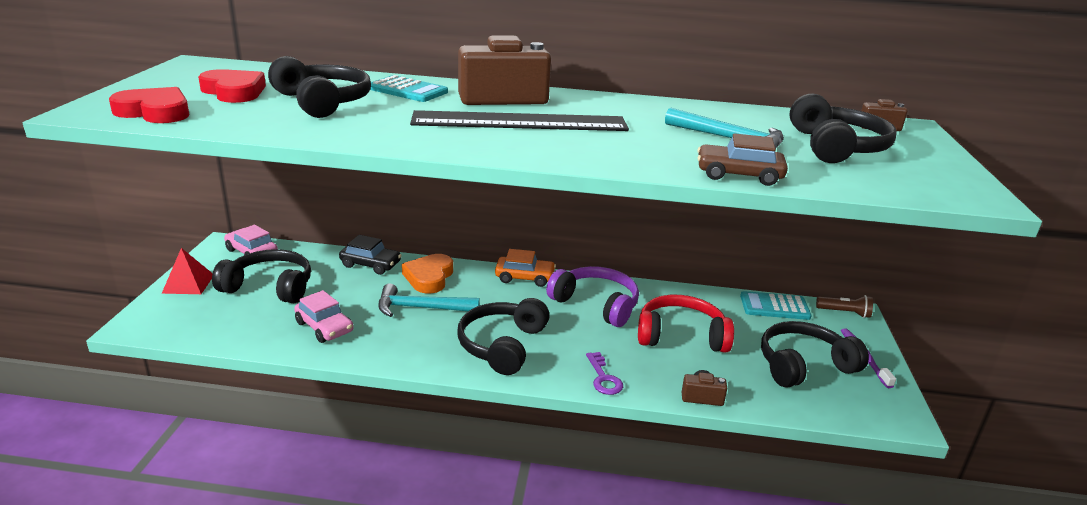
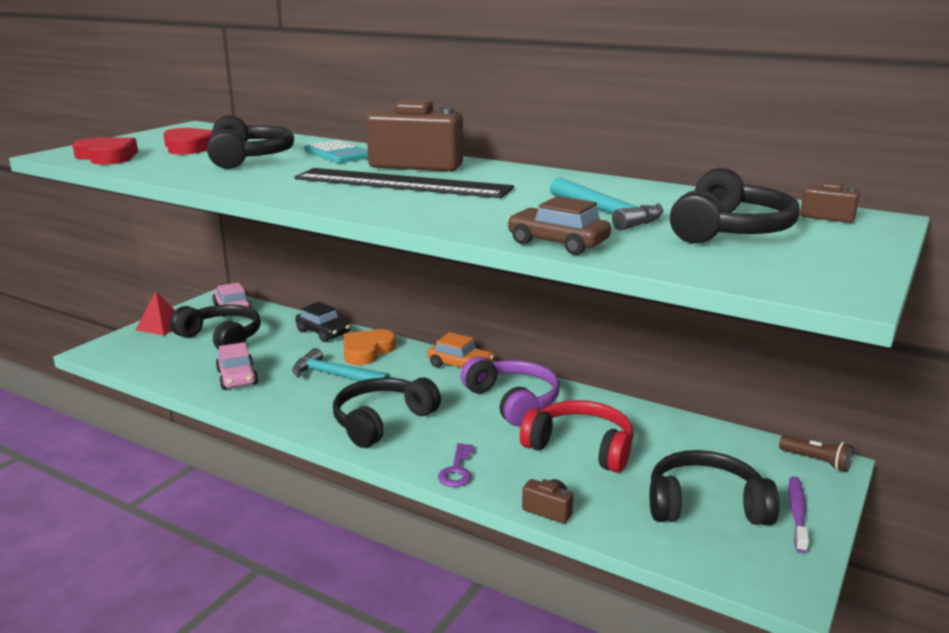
camera: 25 degrees right, 5 degrees down
(774, 307) = (726, 439): turquoise calculator -> none

